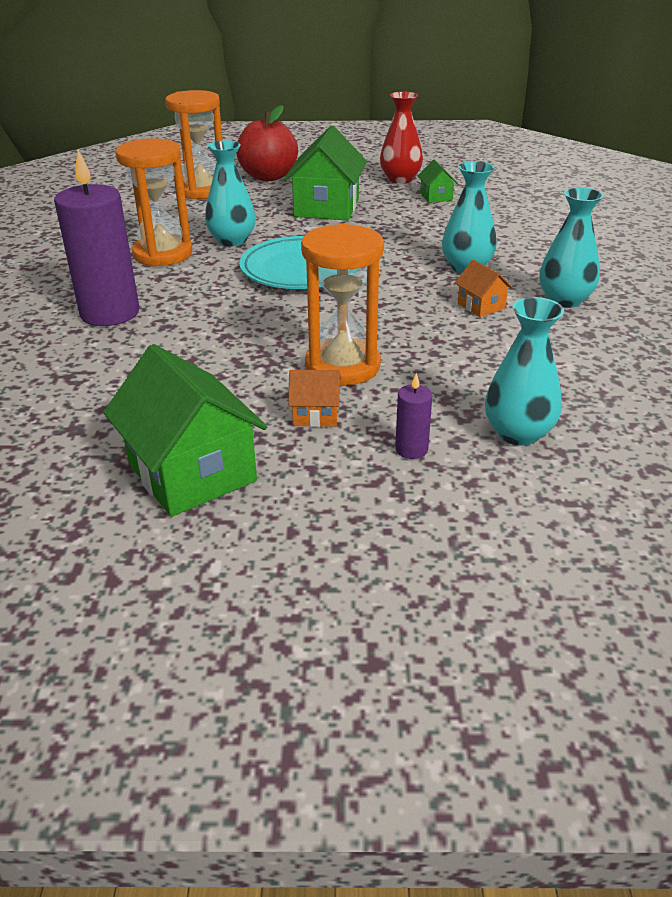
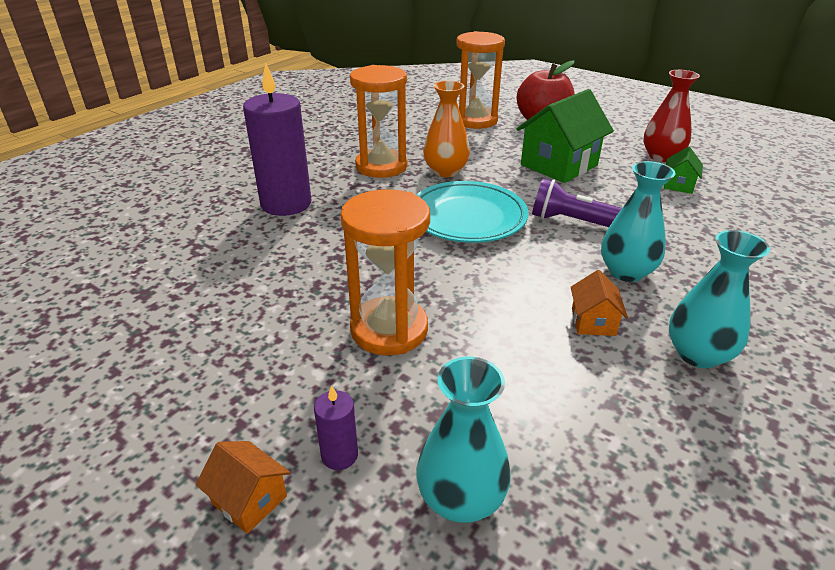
camera: 35 degrees right, 0 degrees up
(192, 472) = (159, 376): green house -> none
(232, 240) = (445, 171): turquoise vase -> orange vase
(315, 415) = (309, 369): orange house -> orange house (249, 499)
(390, 246) = (573, 222): none -> purple flashlight

